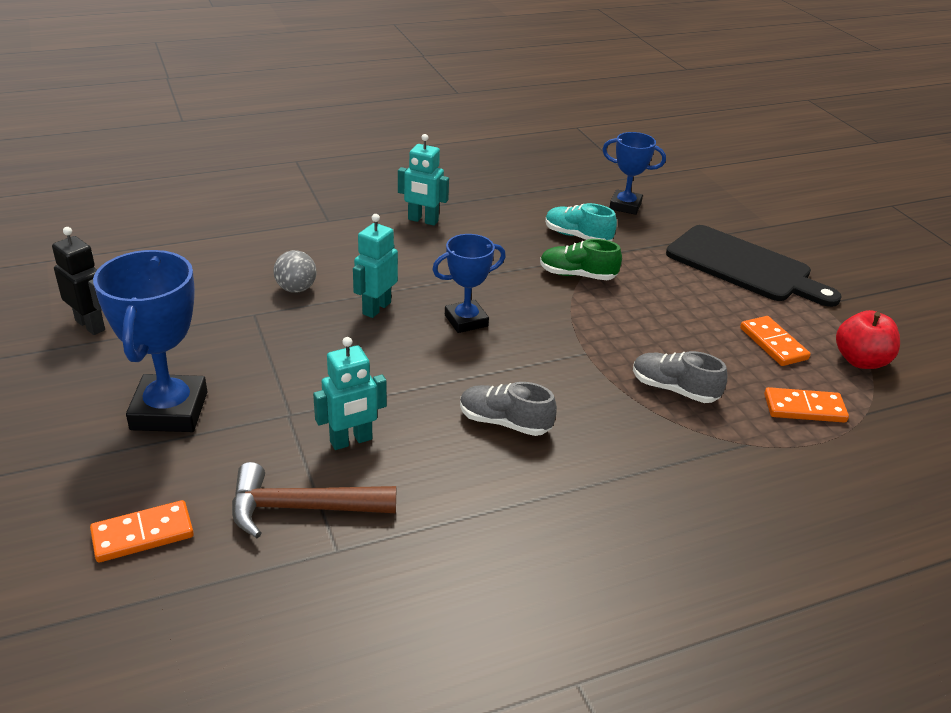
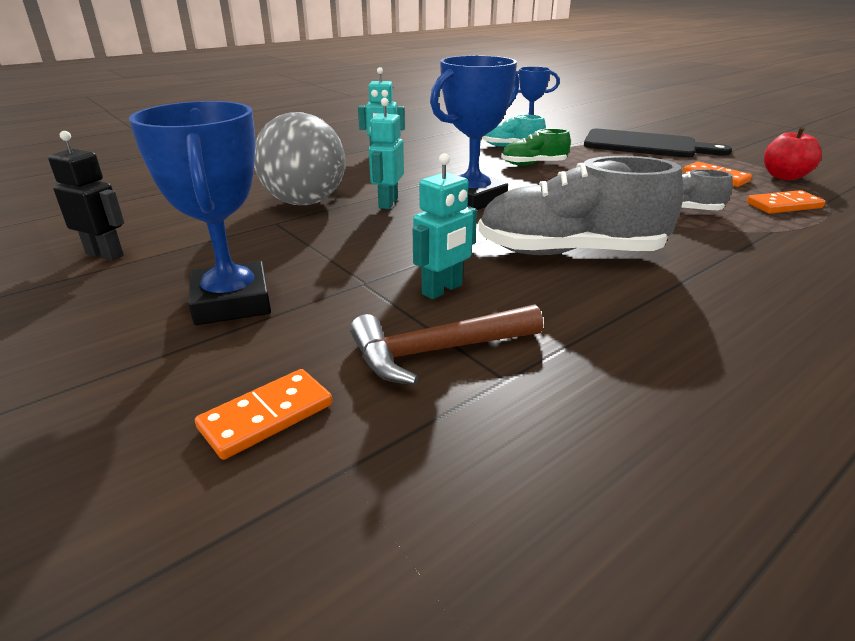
camera: 15 degrees left, 5 degrees down
(296, 289) = (305, 202): grey ball -> grey ball, size x2.16
(466, 321) = (472, 199): blue trophy -> blue trophy, size x1.60
(504, 422) = (570, 252): grey shoe -> grey shoe, size x1.93

